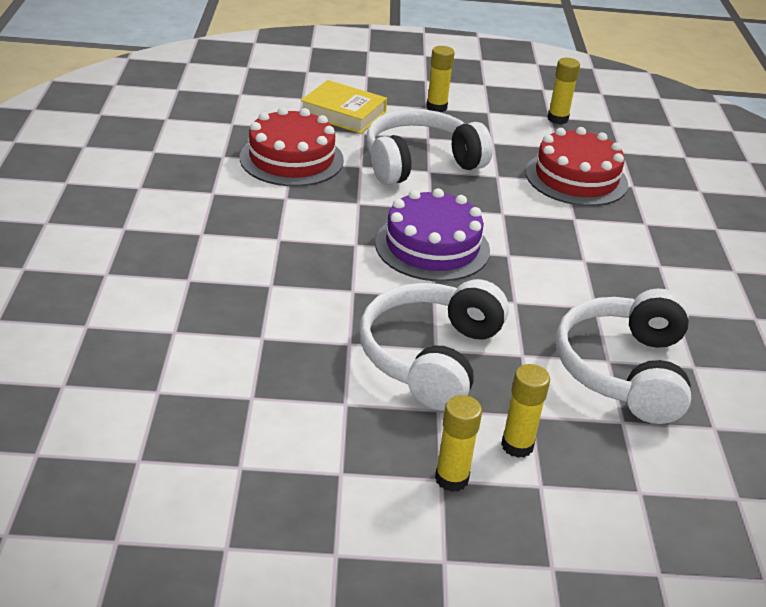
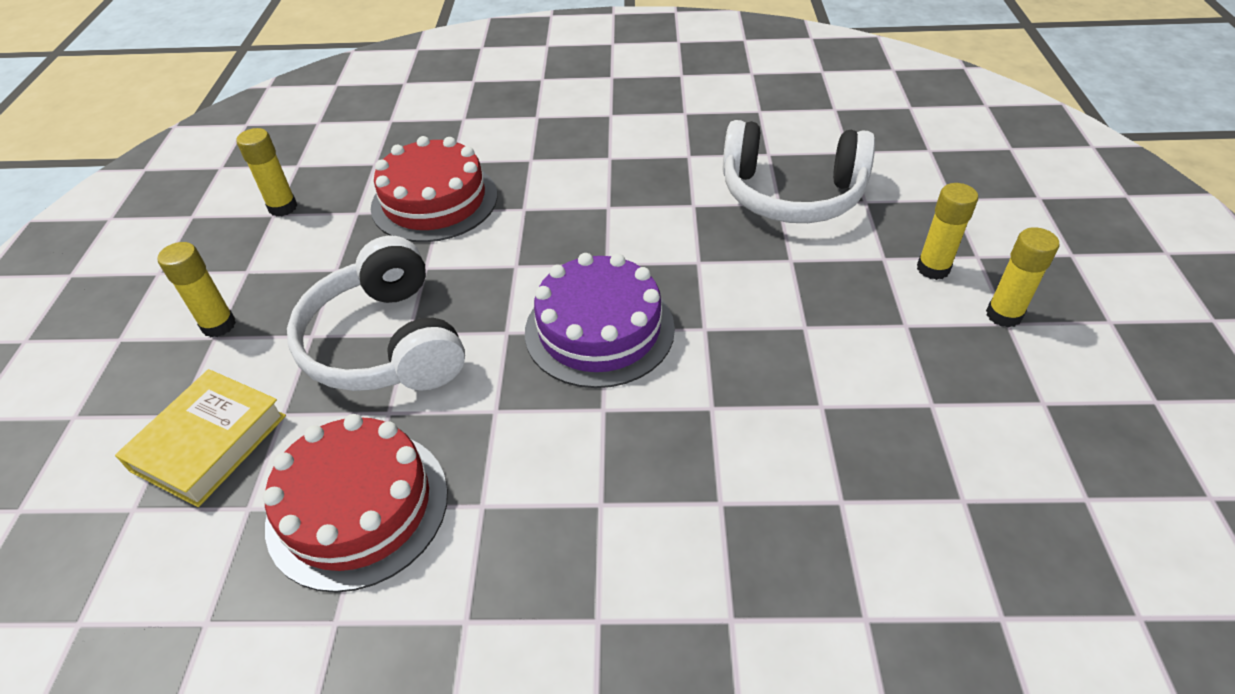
camera: 85 degrees left, 10 degrees up
(431, 357) = (821, 330): white headphones -> none

